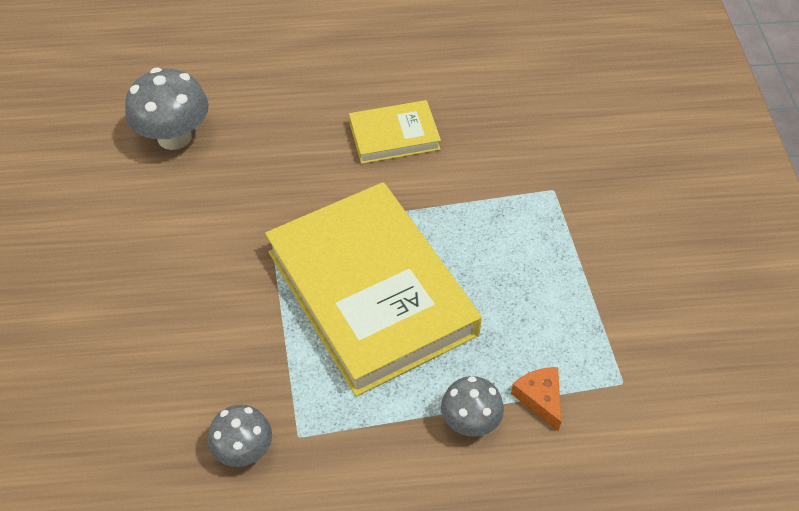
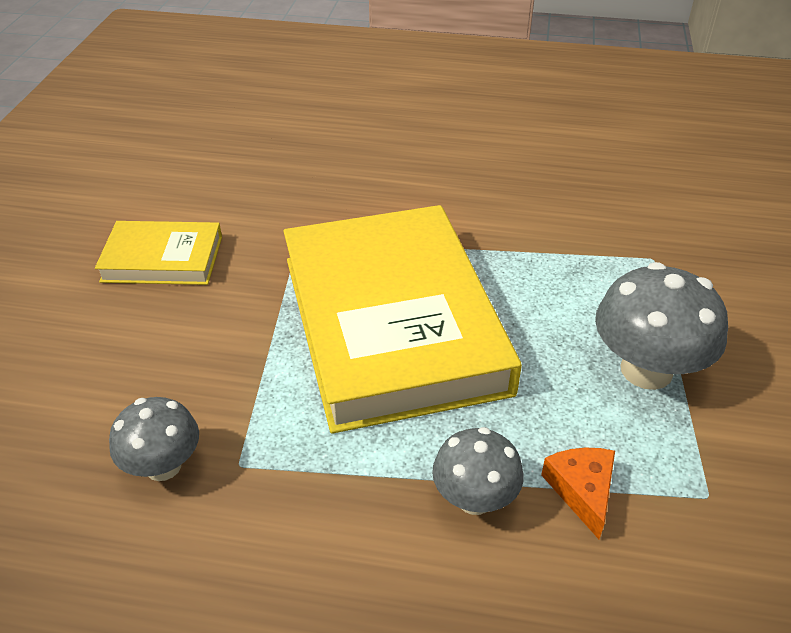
camera: 15 degrees right, 10 degrees down
(174, 137) = (233, 143): grey mushroom -> grey mushroom (646, 370)
(394, 136) = (472, 178): yellow book -> yellow book (162, 259)

